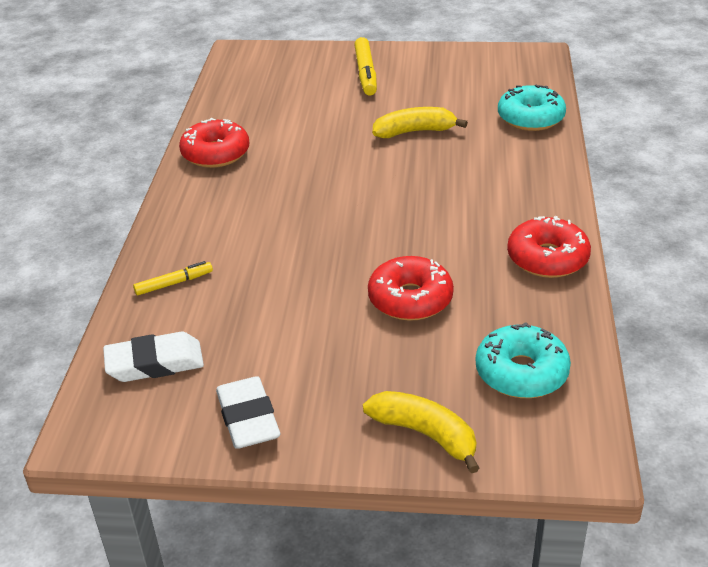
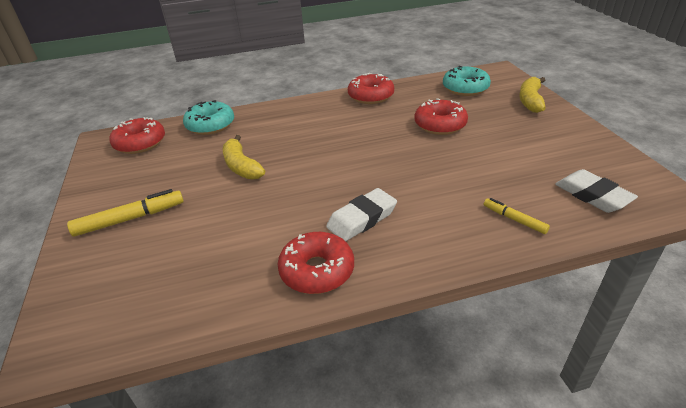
camera: 110 degrees left, 0 degrees up
(248, 418) = (585, 147): white eraser -> white eraser (362, 219)
(512, 75) = (140, 143): none -> red donut

